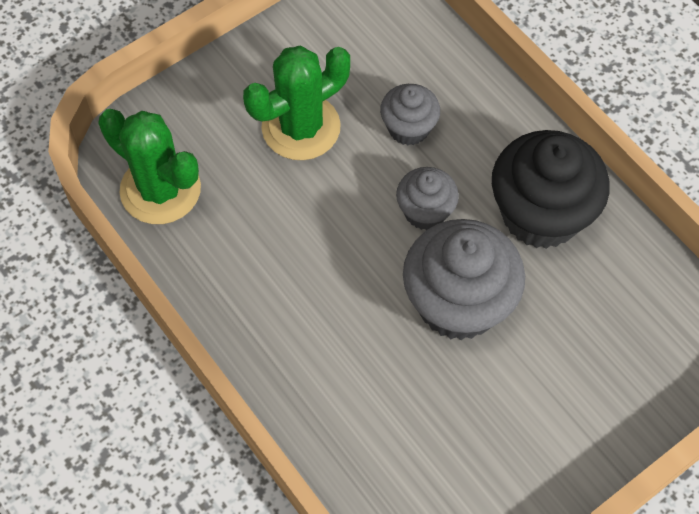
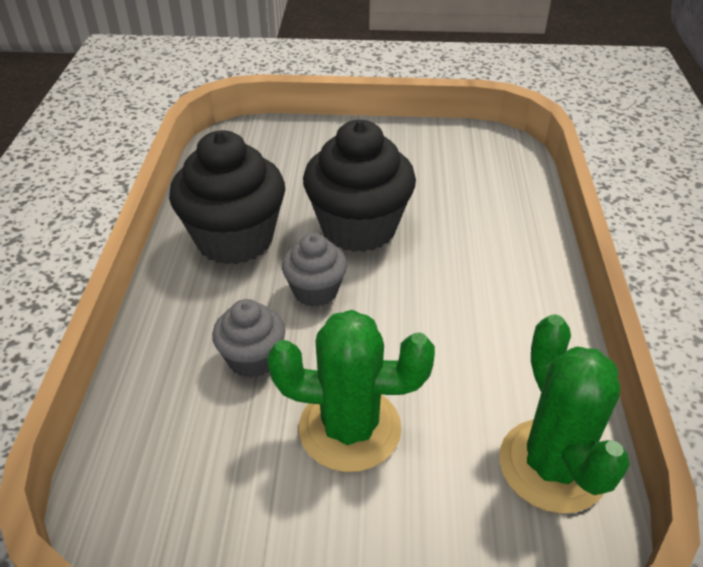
camera: 140 degrees left, 20 degrees down
(458, 303) = (358, 228): grey cupcake -> black cupcake

